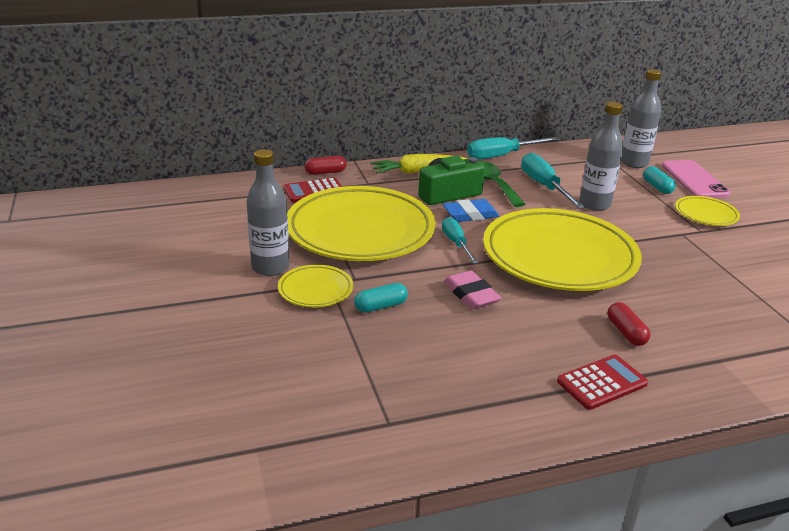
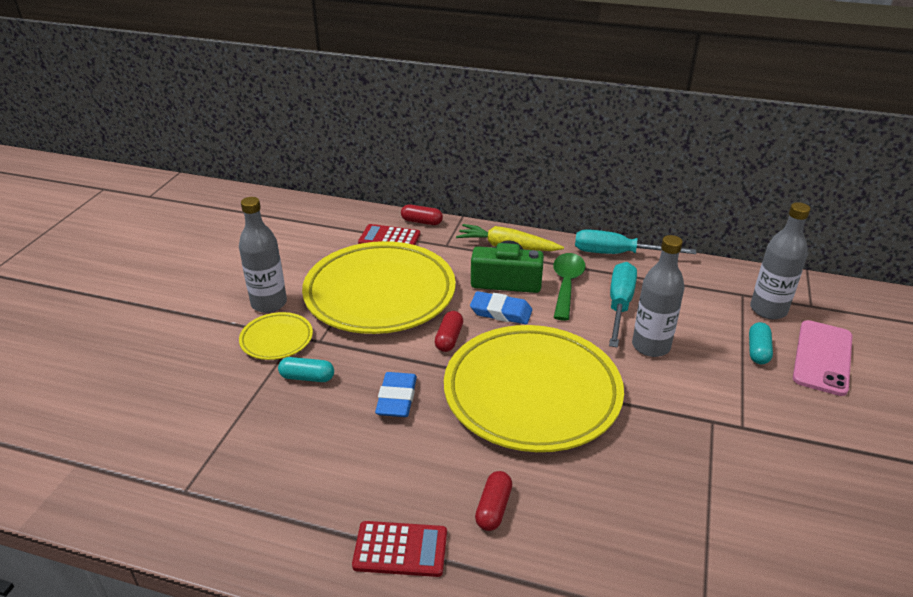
camera: 35 degrees right, 5 degrees up
(456, 243) = (449, 339): turquoise screwdriver -> red capsule
(471, 294) = (396, 398): pink eraser -> blue eraser
(706, 214) = (777, 408): yellow plate -> none

